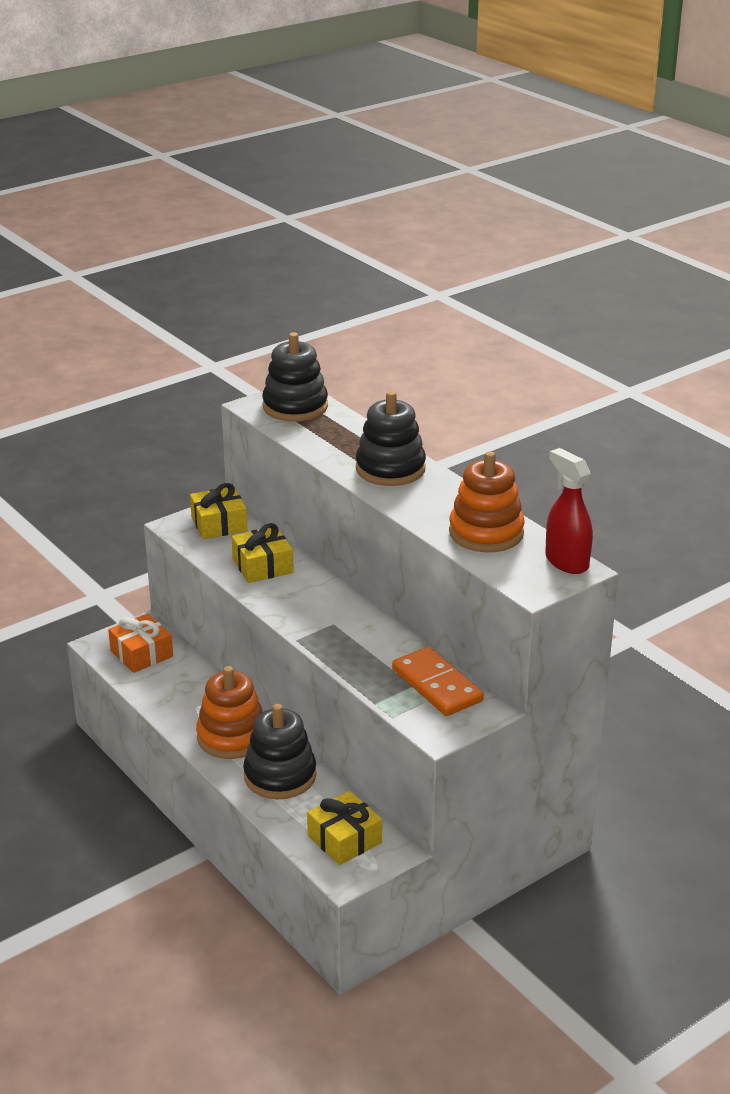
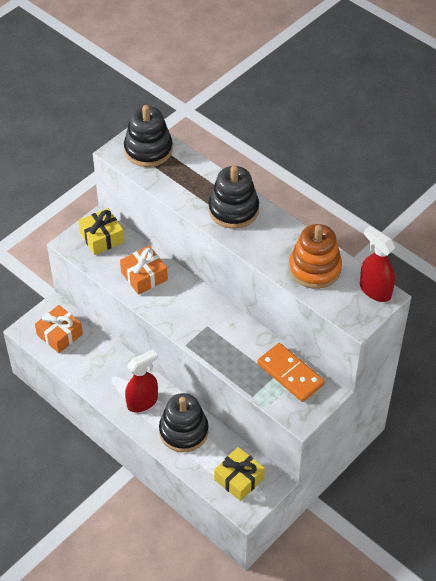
camera: 10 degrees left, 20 degrees up
(232, 737) = (143, 402): orange stacking toy -> red spray bottle
(262, 566) = (144, 276): yellow gift -> orange gift

